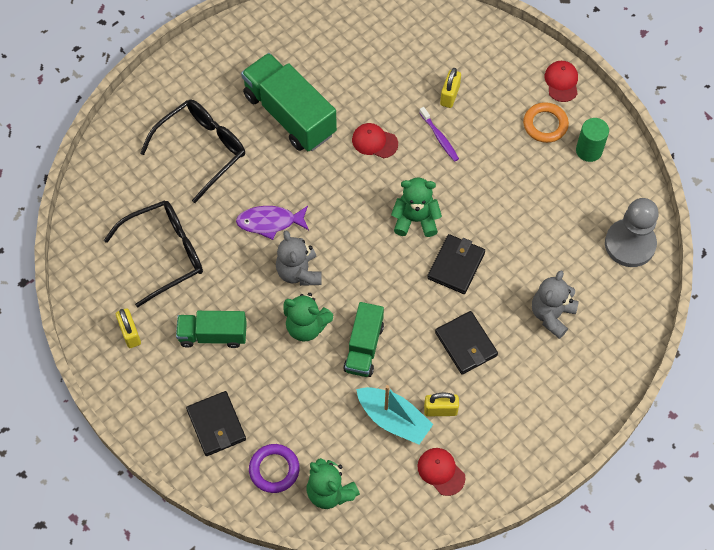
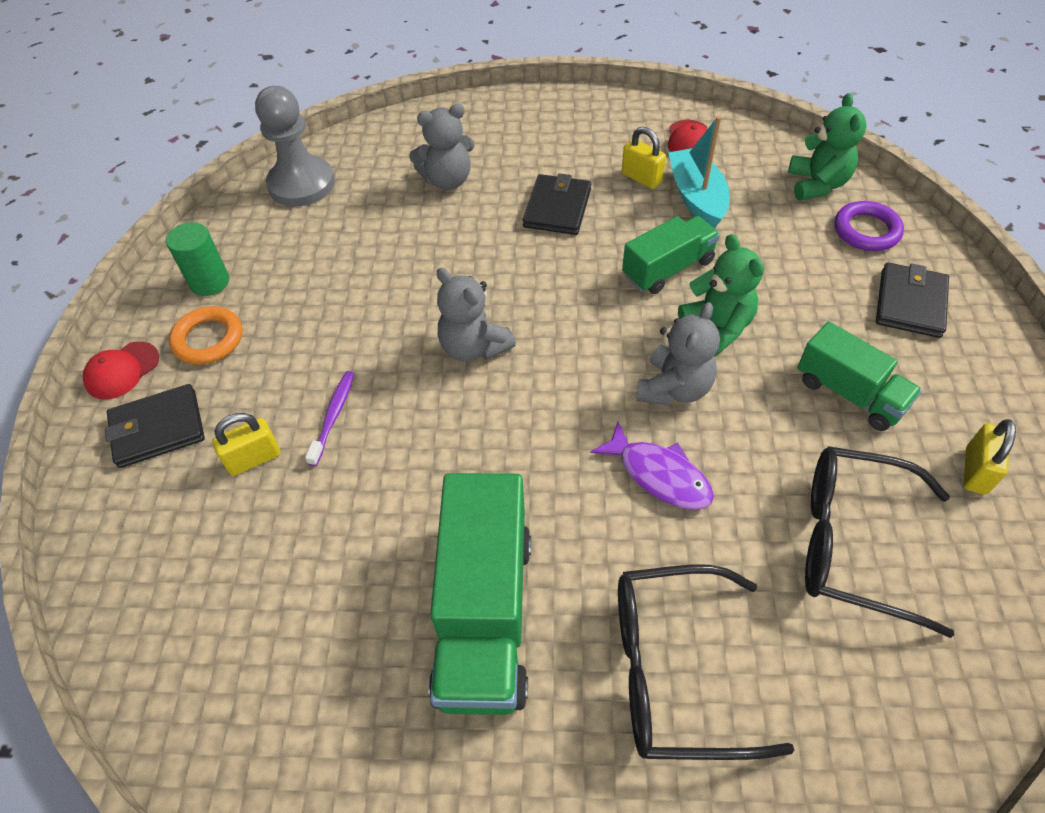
camera: 135 degrees left, 10 degrees down
(374, 141) = (414, 474): red cap -> none
(415, 219) = (474, 347): green teddy bear -> grey teddy bear
(456, 265) = (485, 275): black wallet -> black wallet (158, 429)

